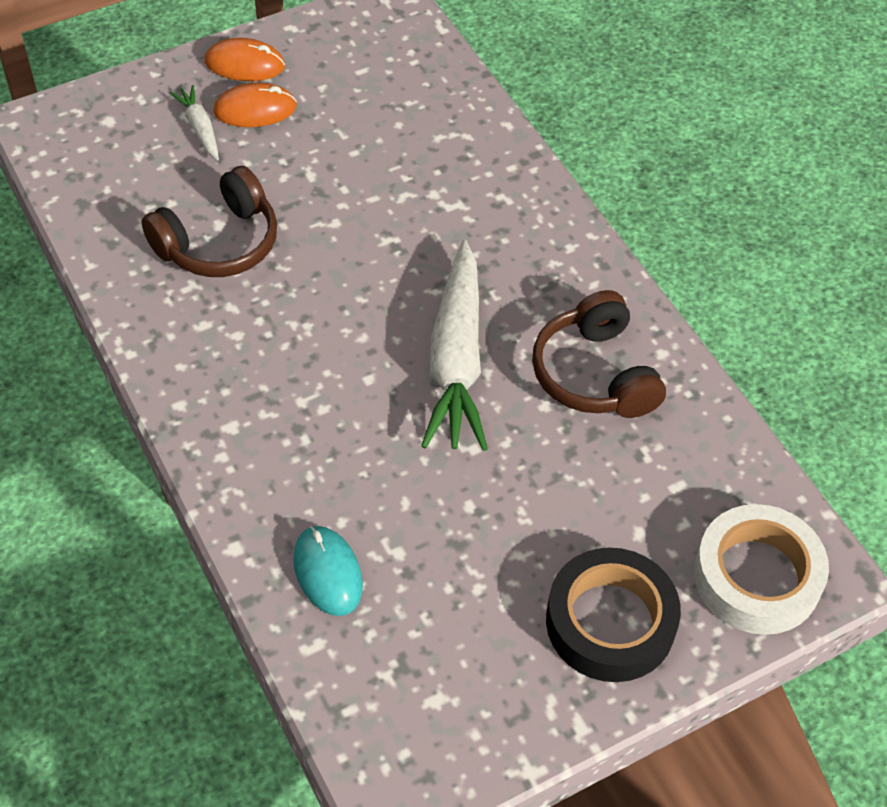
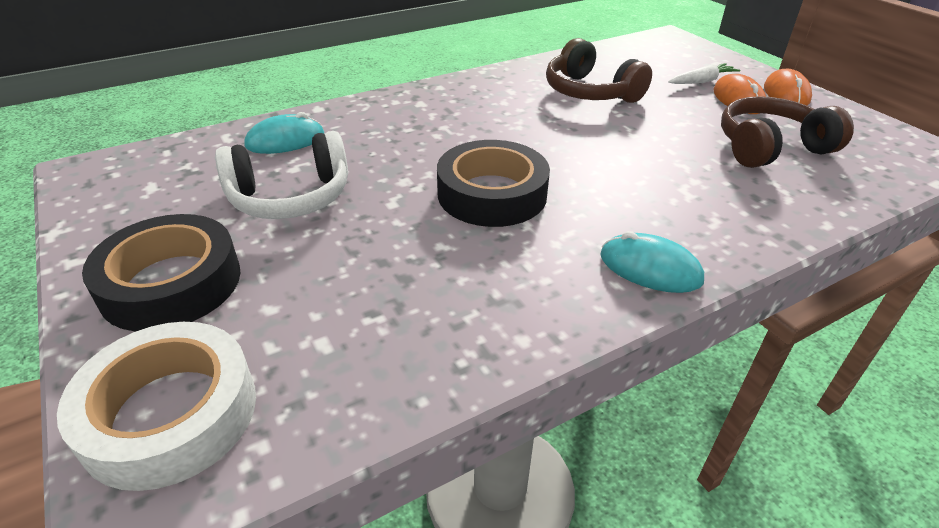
camera: 90 degrees right, 15 degrees down
(457, 360) = (492, 194): white carrot -> black tape
(461, 545) = (290, 197): none -> white headphones
(572, 257) = (650, 268): none -> turquoise mouse
(595, 374) = (484, 281): brown headphones -> brown headphones (770, 148)

